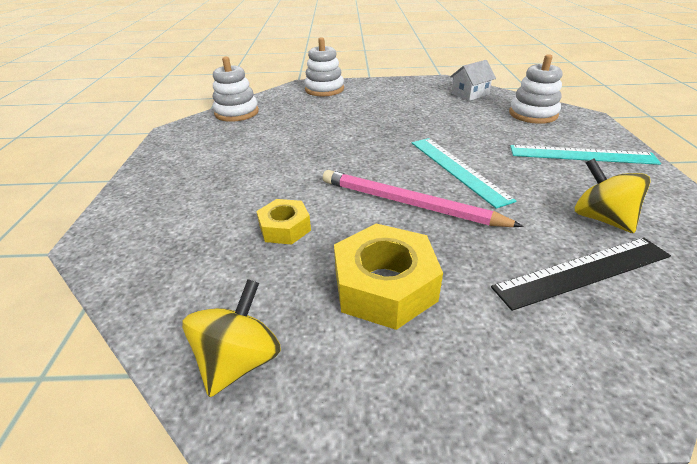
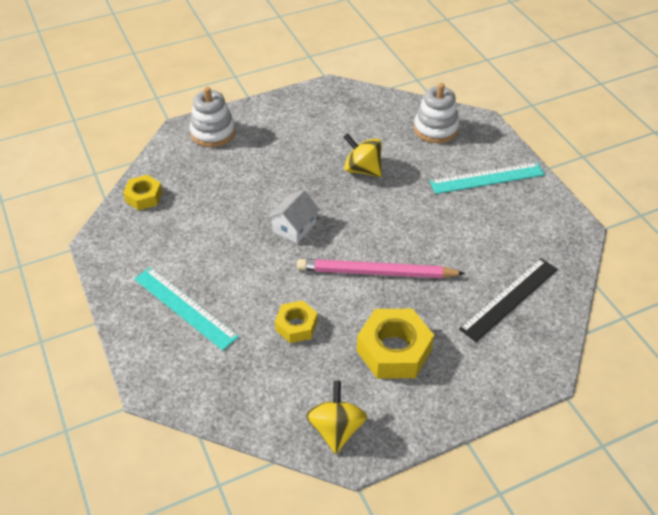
camera: 25 degrees left, 10 degrees up
(237, 113) = (144, 197): white stacking toy -> yellow nut
(458, 169) = (398, 222): turquoise ruler -> turquoise ruler (185, 307)
(470, 94) = (368, 107): white house -> white house (294, 227)
(601, 218) = (512, 247): yellow spinning top -> yellow spinning top (362, 169)

